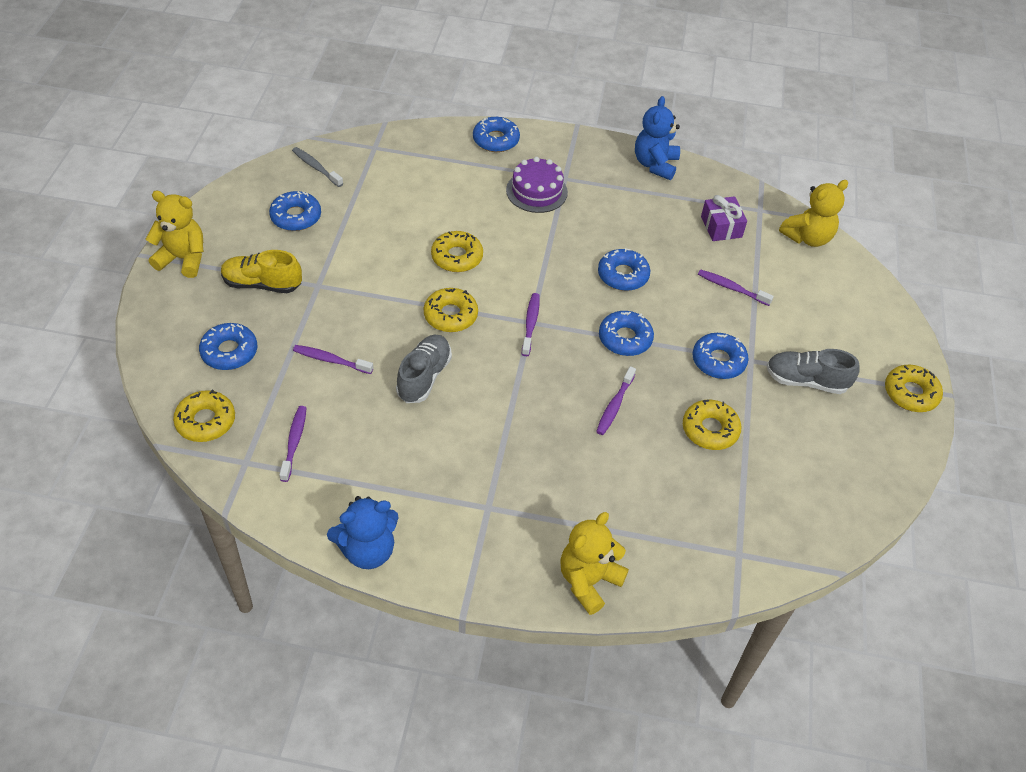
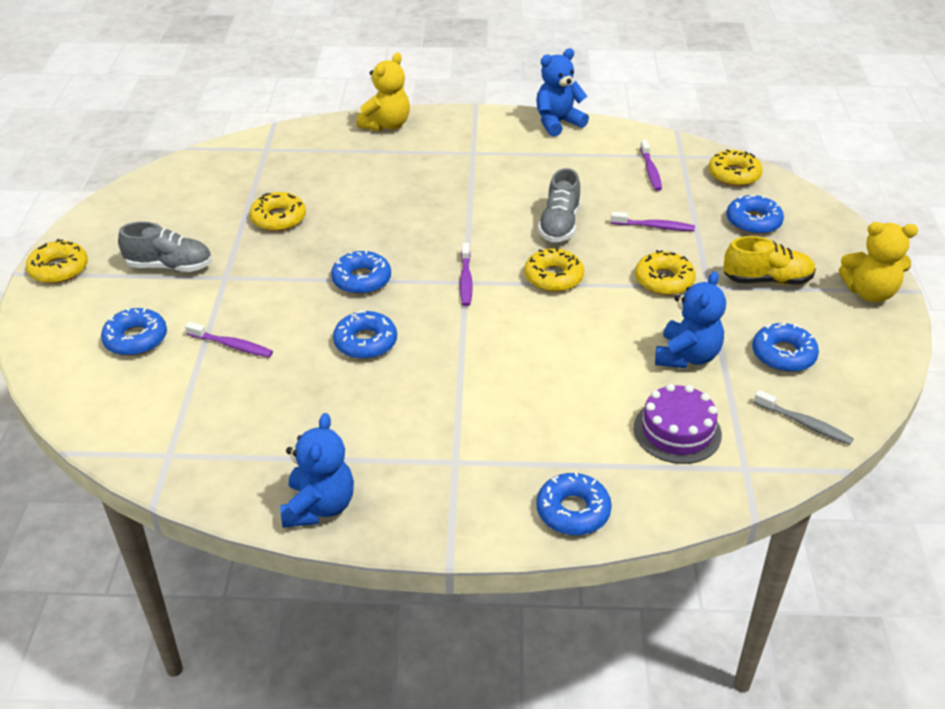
camera: 175 degrees right, 10 degrees down
(371, 226) = (687, 356): none -> blue teddy bear
(457, 257) = (569, 335): yellow donut -> yellow donut (664, 280)
(536, 191) = (491, 435): purple cake -> purple cake (677, 431)
(614, 406) = (371, 225): purple toothbrush -> none
(718, 361) = (261, 272): blue donut -> blue donut (136, 339)
(721, 227) = (231, 421): purple gift -> none
(807, 237) = (111, 423): yellow teddy bear -> none

